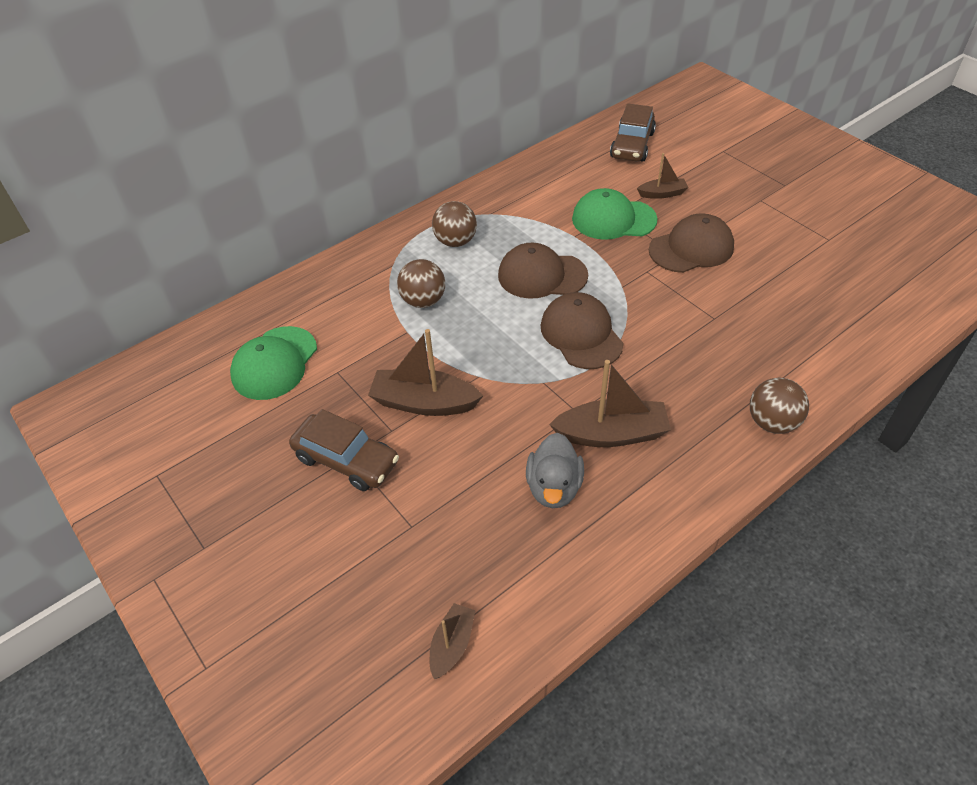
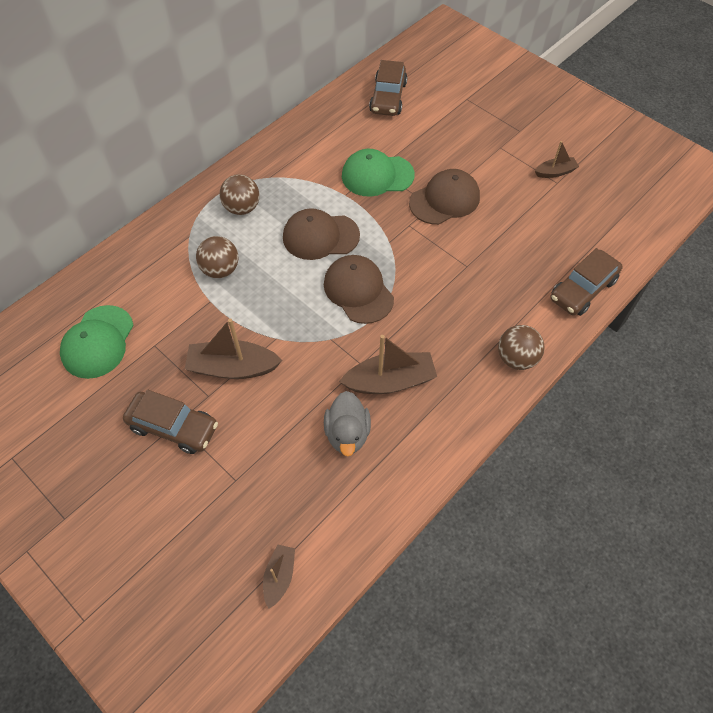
camera: 10 degrees left, 10 degrees up
(662, 194) = (417, 146): brown boat -> brown boat (555, 172)
(859, 354) = (583, 289): none -> brown car

